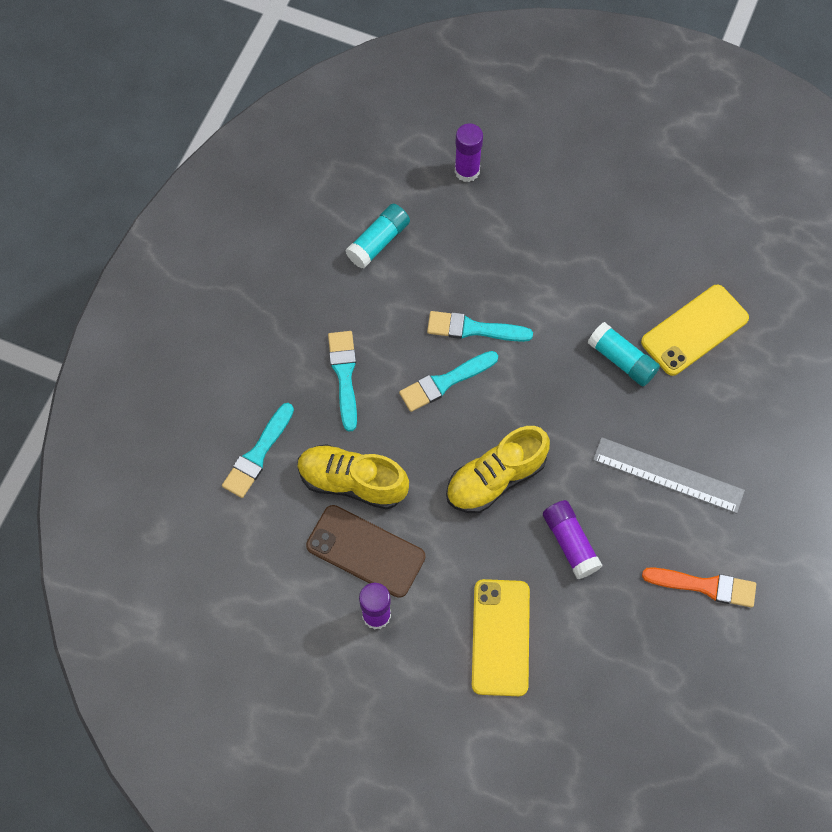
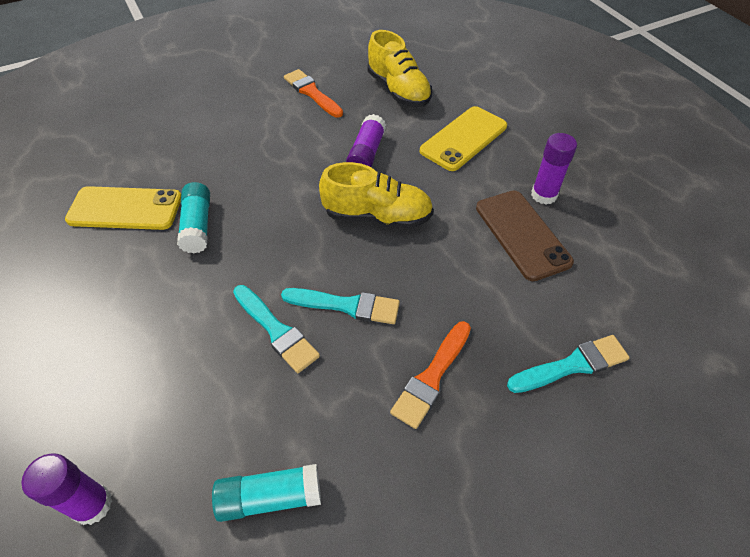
camera: 140 degrees left, 15 degrees down
(344, 375) = (432, 377): turquoise brush -> orange brush
(352, 482) = (496, 285): yellow shoe -> yellow shoe (398, 91)
(668, 475) = (261, 147): grey ruler -> none

